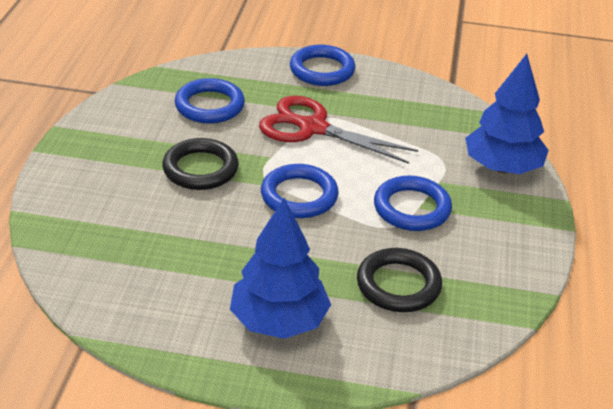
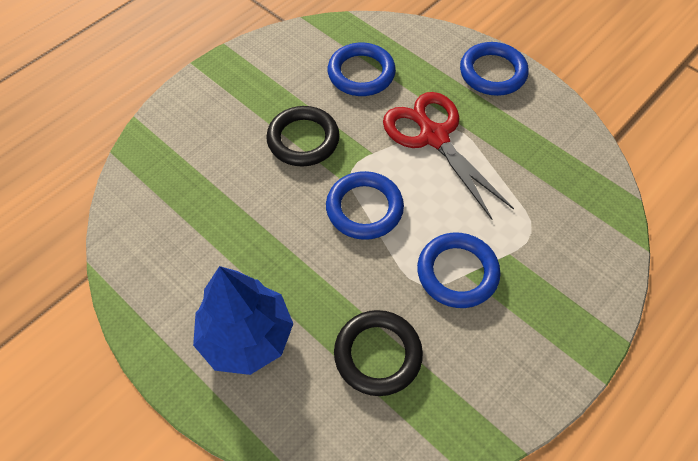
camera: 35 degrees right, 20 degrees up
(502, 167) = (587, 267): blue tree -> none

